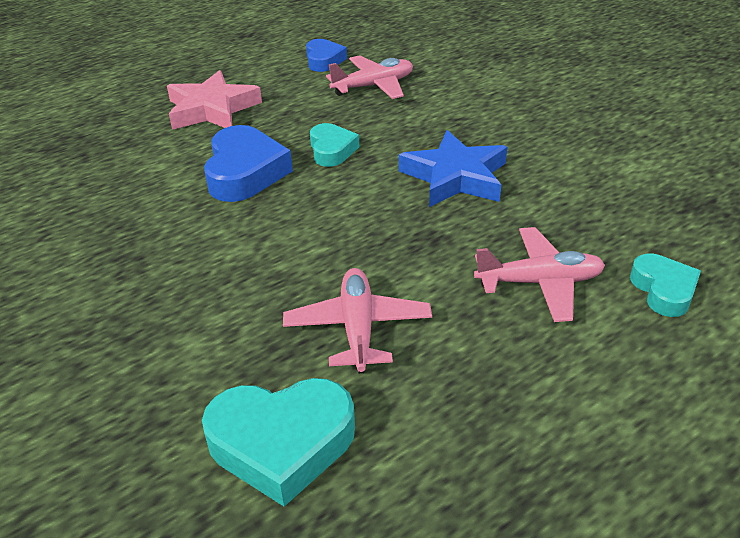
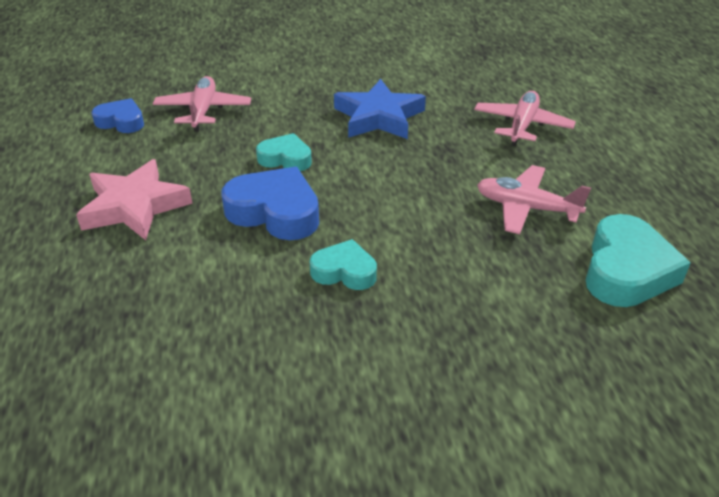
camera: 65 degrees left, 0 degrees up
(663, 290) = (554, 90): turquoise heart -> turquoise heart (344, 271)

